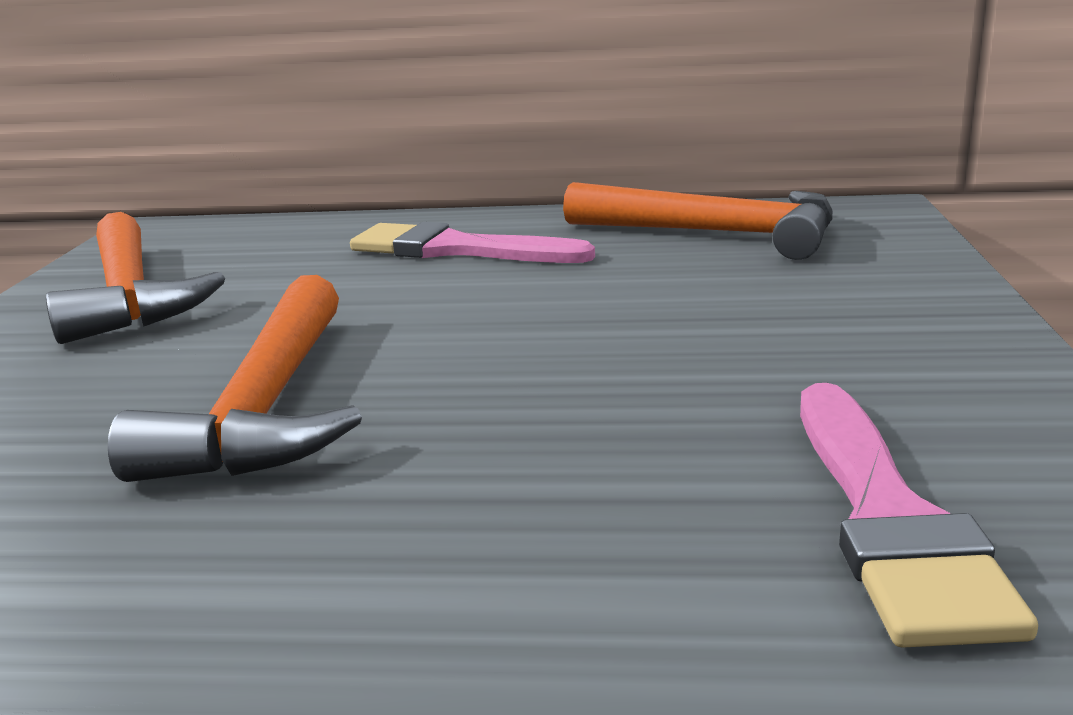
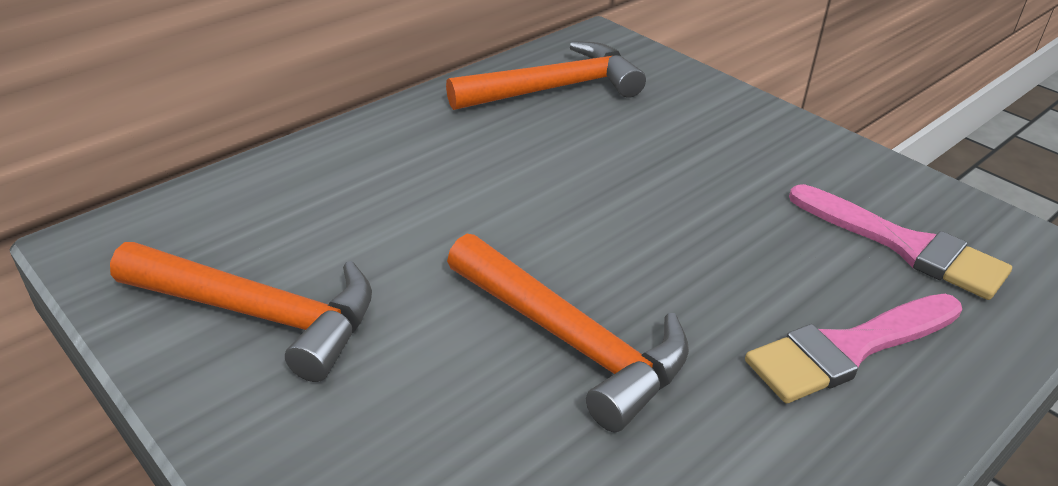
camera: 50 degrees left, 15 degrees up
(456, 249) = (421, 162): pink brush -> pink brush (848, 349)

